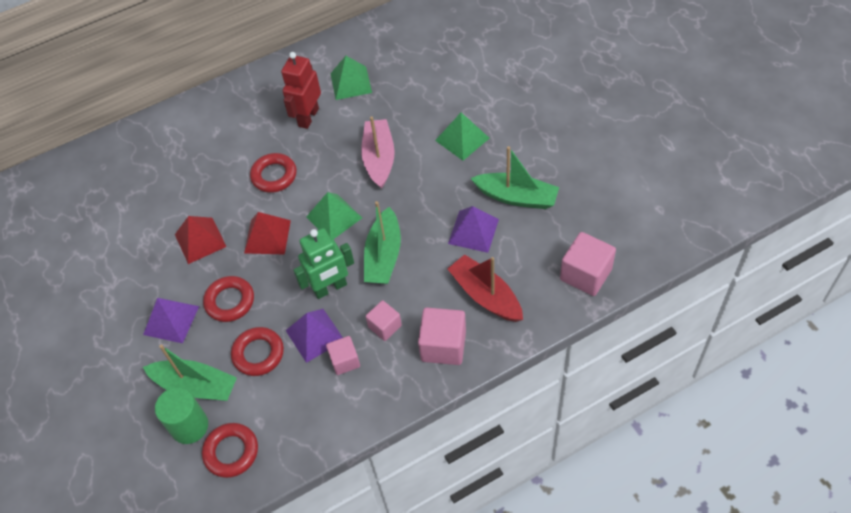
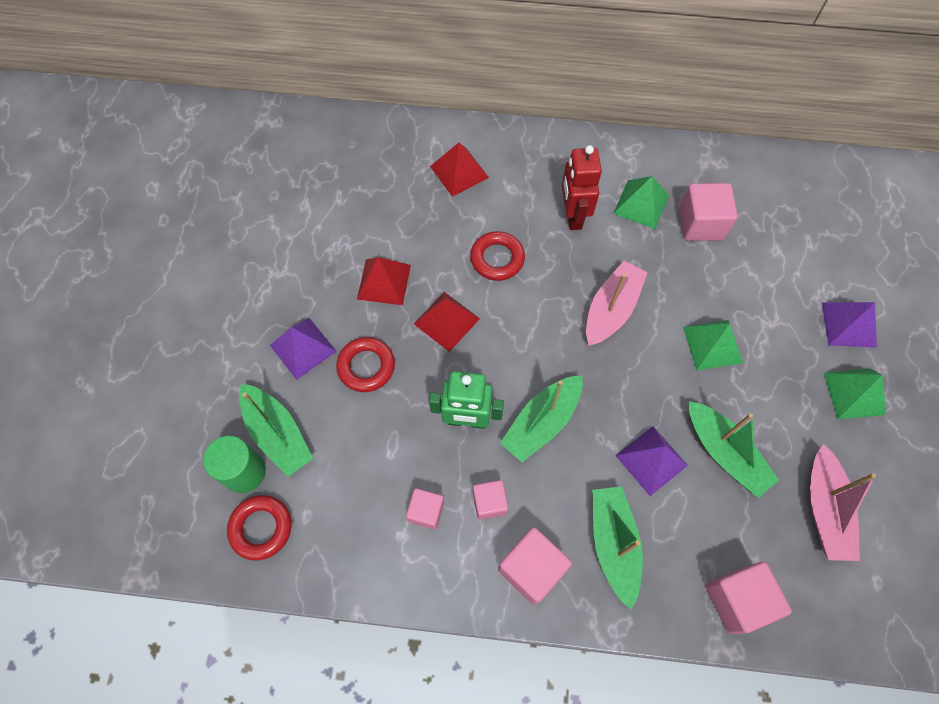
camera: 30 degrees right, 10 degrees up
(202, 137) = (459, 172): none -> red pyramid
(258, 354) = (354, 442): red ring -> none
(308, 117) = (573, 215): red robot -> red robot turned 60 degrees counterclockwise
(315, 335) = (418, 461): purple pyramid -> purple pyramid (849, 324)
(334, 217) = (523, 344): green pyramid -> green pyramid (854, 393)
(400, 71) = (700, 224): none -> pink cube
(485, 295) = (613, 544): red boat -> green boat
(600, 189) = (824, 509): none -> pink boat

